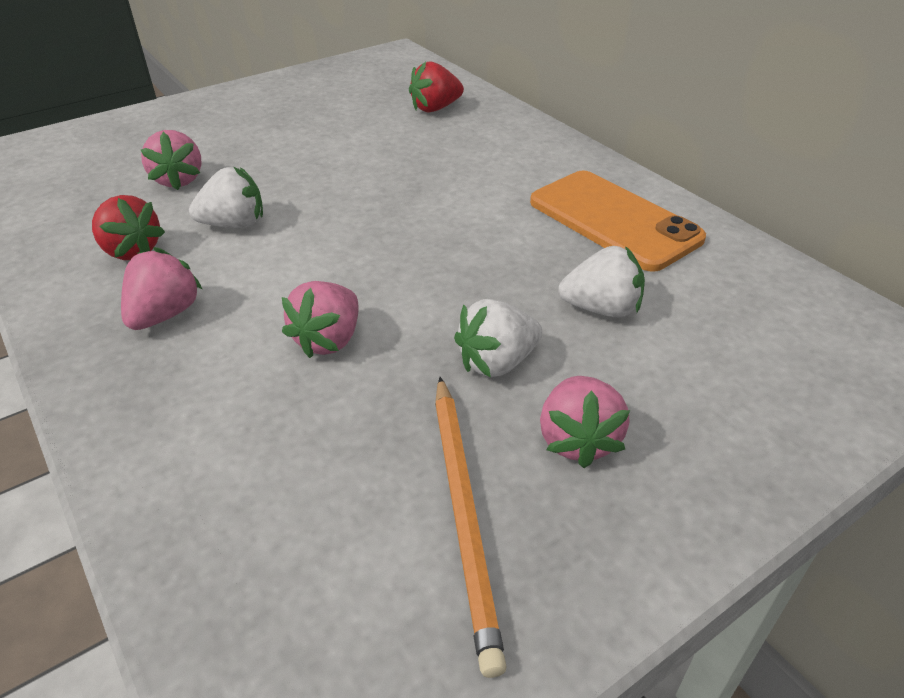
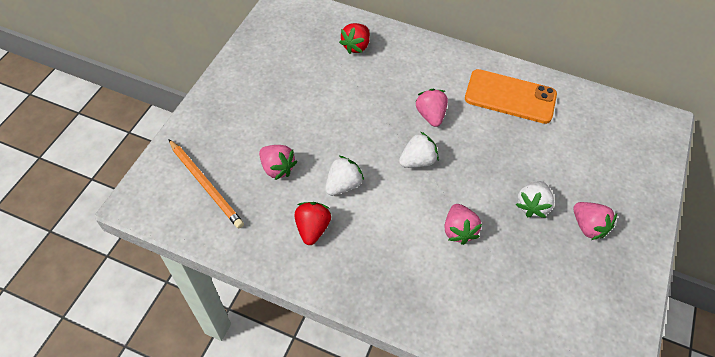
camera: 35 degrees left, 15 degrees up
(131, 251) = (312, 229): red strawberry -> red strawberry turned 90 degrees counterclockwise
(165, 314) = (374, 256): pink strawberry -> pink strawberry (430, 115)
(464, 513) = (578, 279): orange pencil -> orange pencil (206, 185)
(601, 309) = (546, 155): white strawberry -> white strawberry (417, 161)

